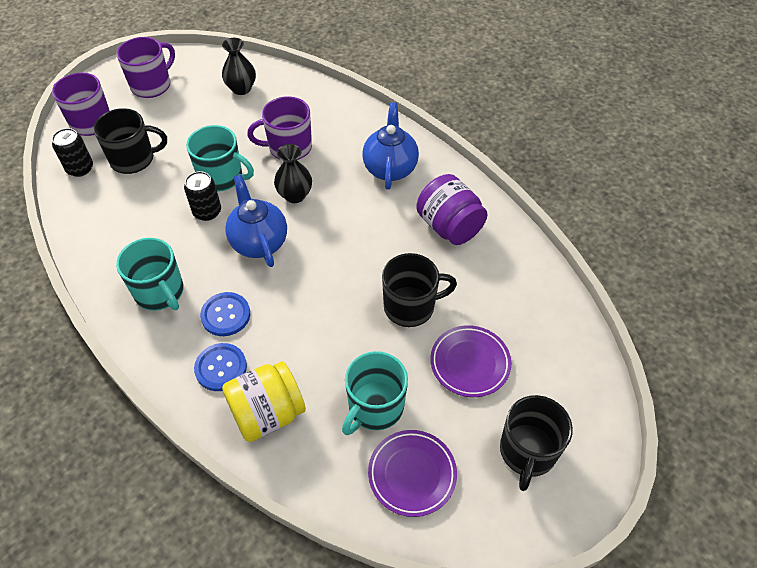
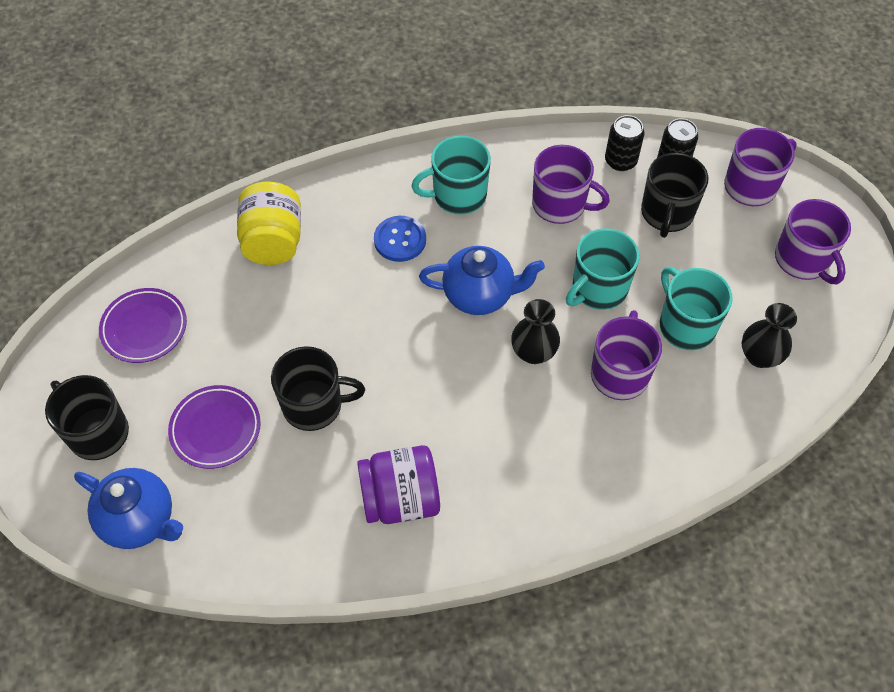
camera: 115 degrees right, 5 degrees up
(146, 222) = (560, 205): none -> purple mug
(207, 212) = (549, 261): black can -> black can (620, 161)
(221, 368) = (342, 220): blue button -> none
(375, 407) = (224, 325): turquoise mug -> turquoise mug (686, 325)
(390, 168) = (530, 474): blue teapot -> blue teapot (140, 520)
(410, 306) = (314, 405): black mug -> black mug turned 105 degrees counterclockwise

